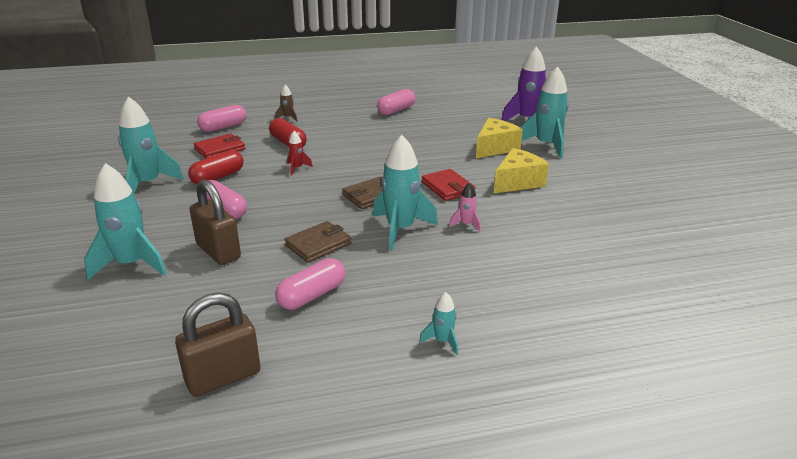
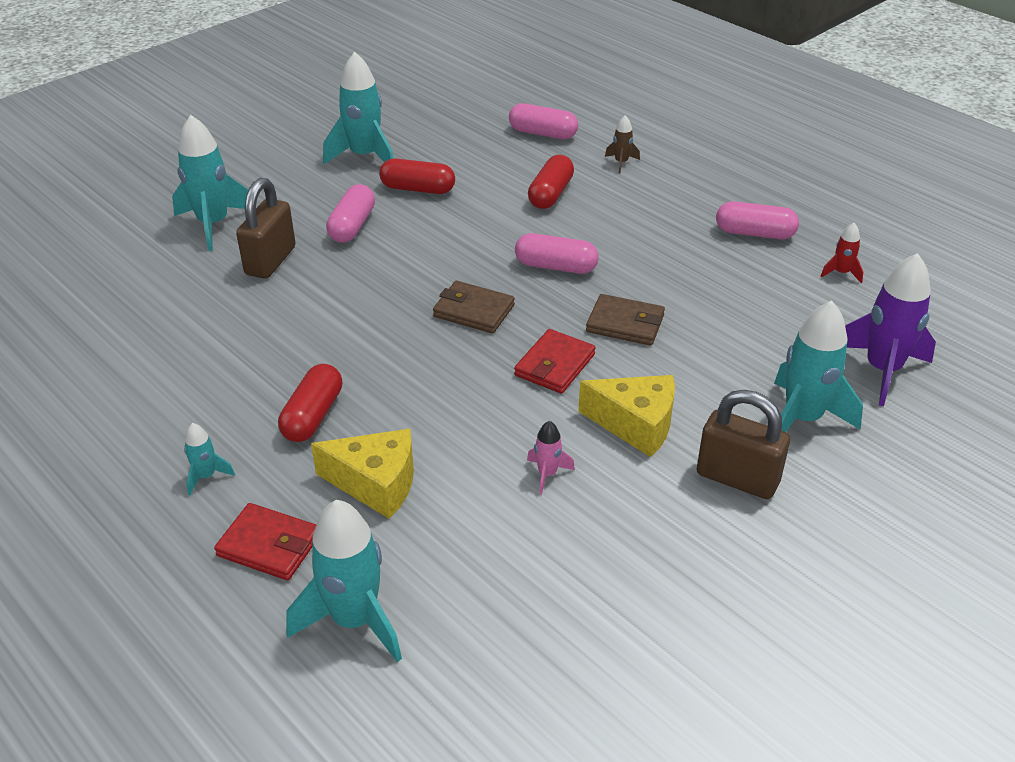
camera: 60 degrees right, 10 degrees up
(220, 149) = (484, 158): red wallet -> red wallet (269, 545)
(223, 377) = (80, 357): brown padlock -> brown padlock (737, 478)
(297, 168) = (490, 229): red rocket -> red rocket (841, 273)
(312, 295) = (232, 354): pink capsule -> pink capsule (556, 266)
(318, 245) = (331, 318): brown wallet -> brown wallet (625, 323)
(400, 230) = (411, 364): turquoise rocket -> turquoise rocket (354, 620)
(417, 279) = (313, 416): none -> red capsule
(466, 224) = (468, 414): pink rocket -> pink rocket (547, 474)
(495, 148) = (729, 368): yellow cheese -> yellow cheese (376, 484)

